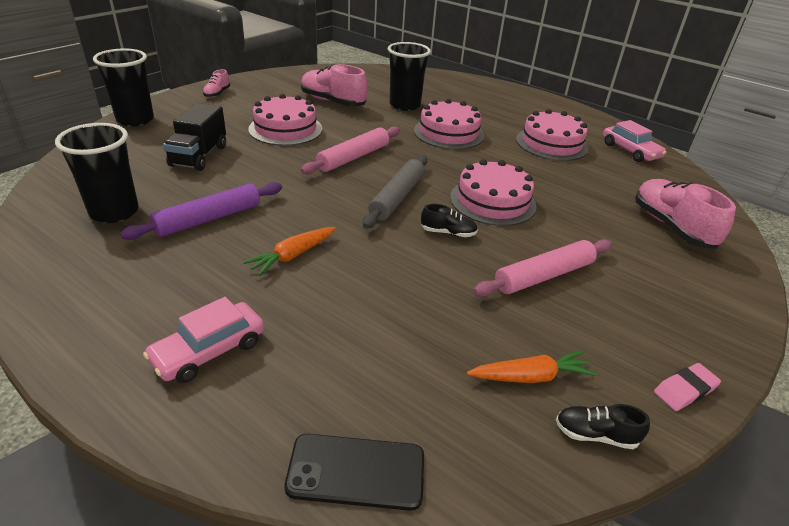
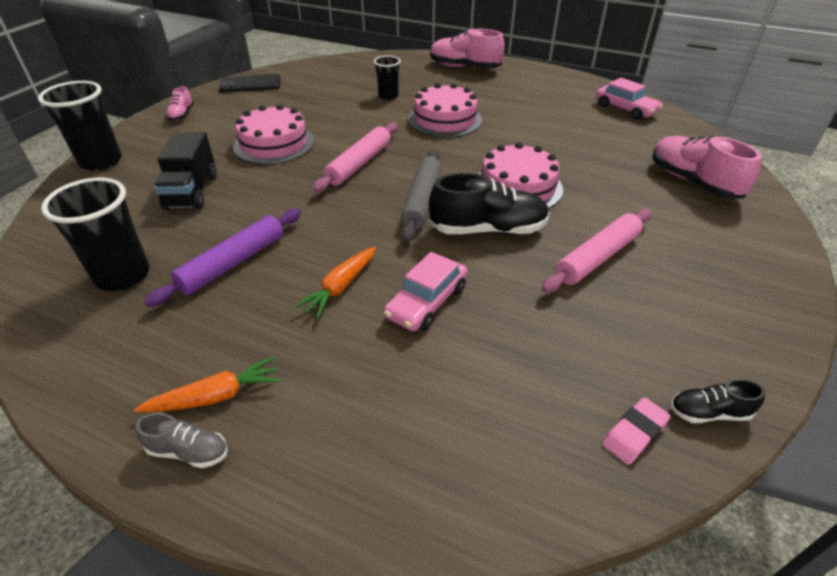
camera: 10 degrees left, 5 degrees up
(107, 360) = (188, 451): none -> grey shoe
(209, 351) = (296, 414): pink car -> pink car (426, 302)
(333, 102) = (312, 104): pink shoe -> pink shoe (464, 67)
(356, 471) = (502, 510): black phone -> black phone (250, 84)
(404, 105) = (388, 96): black cup -> black cup, size x0.60
(448, 233) = (488, 230): black shoe -> black shoe, size x1.99
(531, 376) = (627, 366): orange carrot -> orange carrot (216, 396)
(551, 143) = (549, 114): pink cake -> none
(685, 390) = (769, 347): pink eraser -> pink eraser (634, 433)

